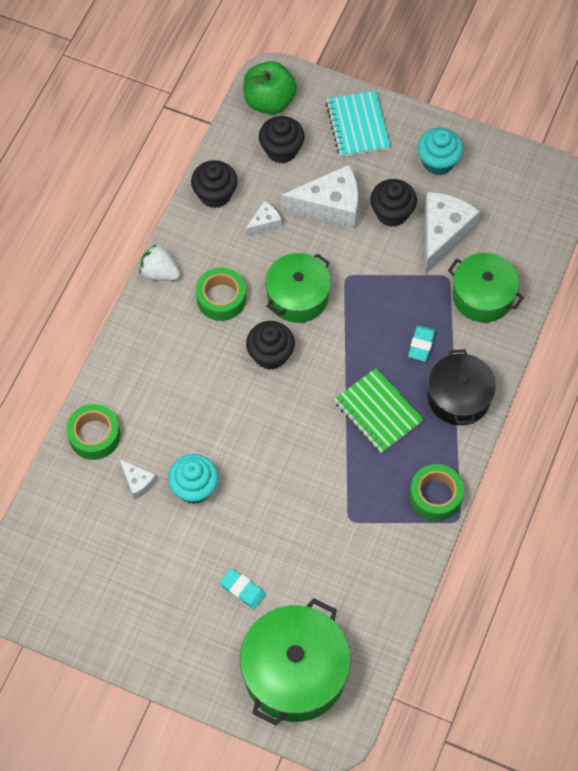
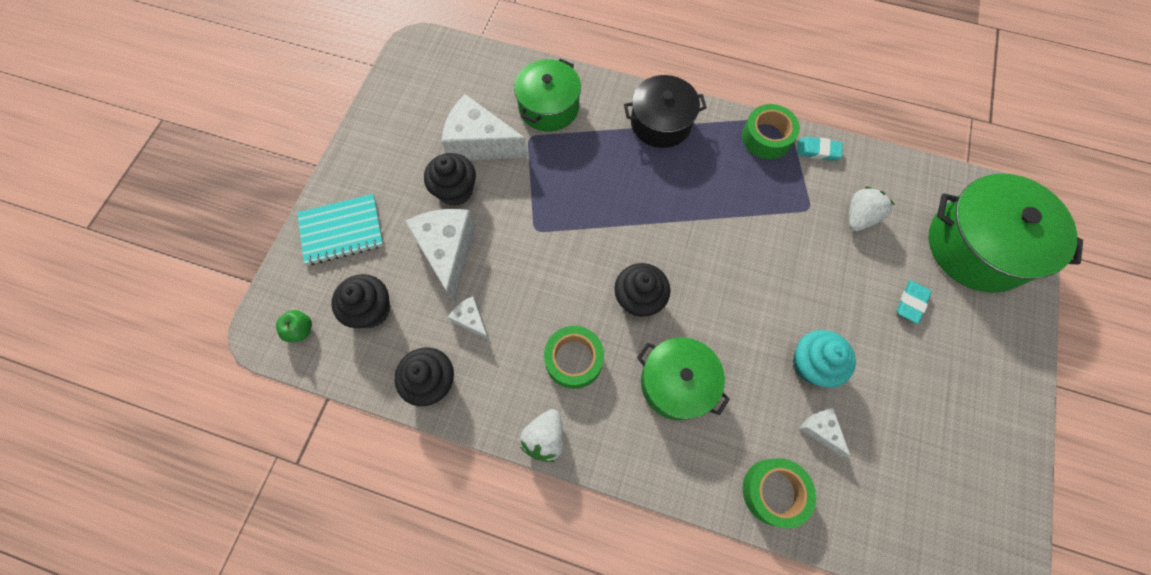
camera: 95 degrees left, 5 degrees up
(137, 482) = (820, 430): white cheese -> white cheese turned 75 degrees counterclockwise
(269, 101) = (300, 330): green apple -> green apple, size x0.49
(298, 296) = (564, 276): green pot -> green pot (677, 383)
(336, 565) = (859, 217): none -> white strawberry
(378, 412) = (688, 190): green notebook -> none
(421, 345) = (608, 156): turquoise eraser -> turquoise eraser (818, 151)
(438, 161) = (392, 151): turquoise cupcake -> none

